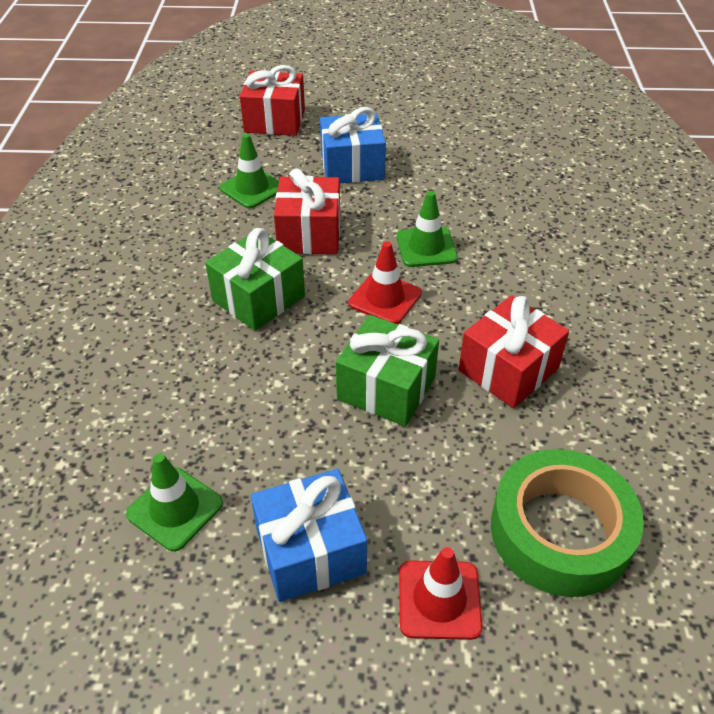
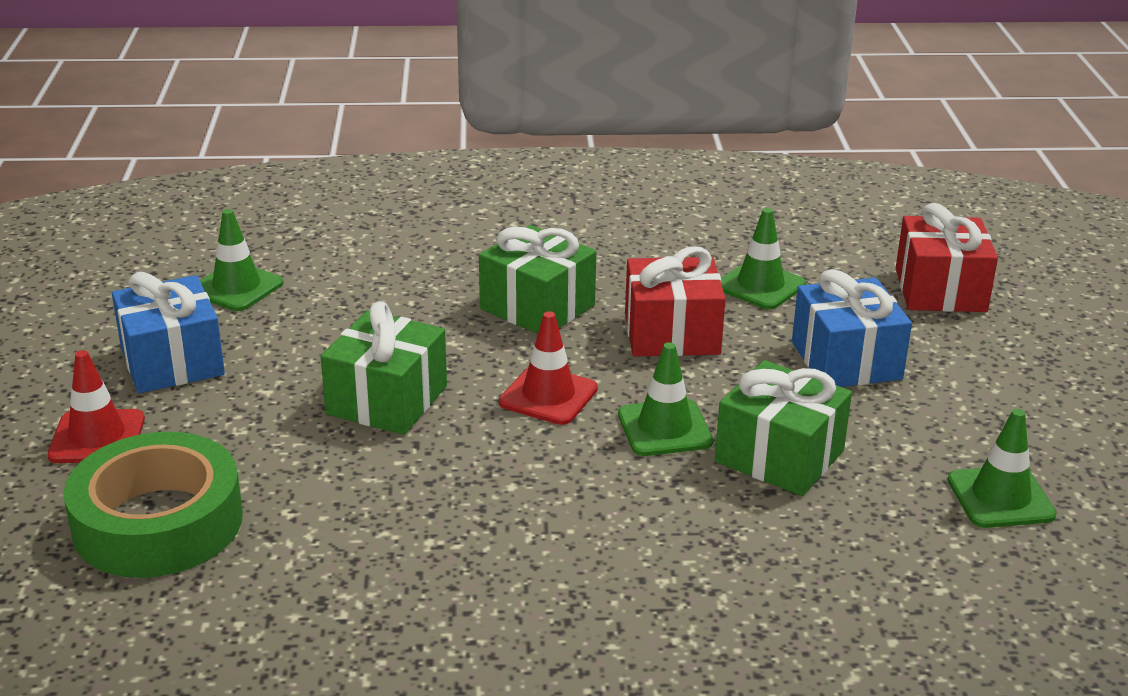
camera: 85 degrees right, 15 degrees down
(456, 205) = (779, 456): none -> green gift
(490, 137) = (1000, 498): none -> green traffic cone
(508, 369) = (418, 494): red gift -> none

